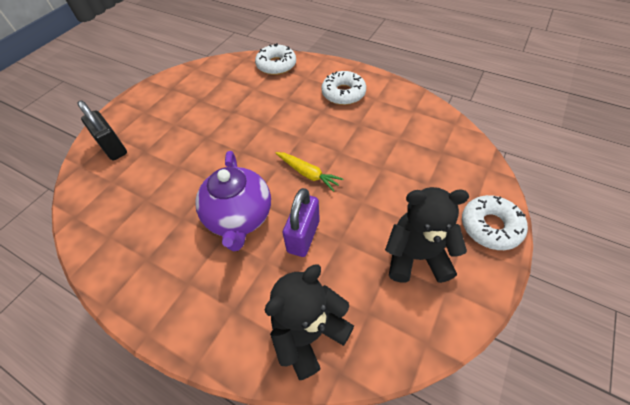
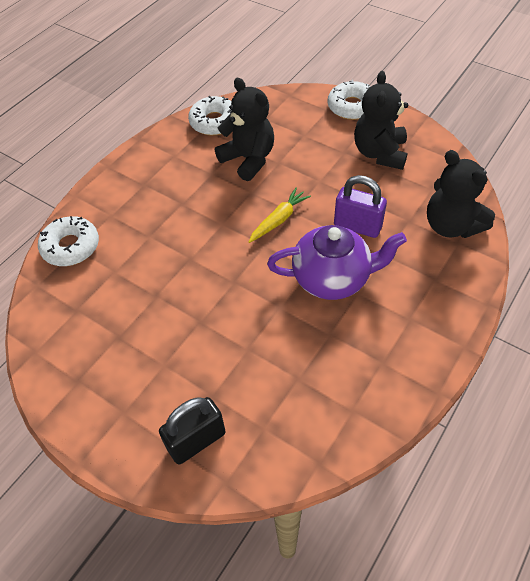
camera: 85 degrees left, 0 degrees up
(343, 93) = (155, 182): white donut -> white donut (214, 122)
(381, 145) = (248, 159): none -> black teddy bear

